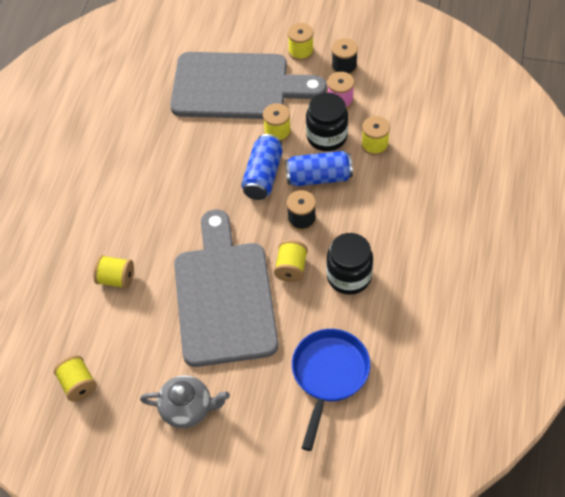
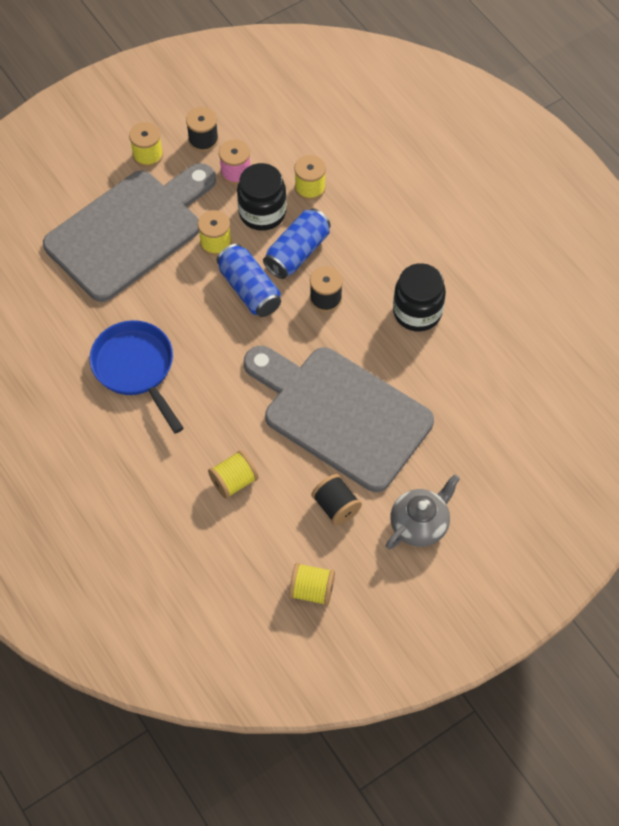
camera: 50 degrees left, 5 degrees up
(153, 349) = (336, 506): none -> black spool
(291, 268) = (365, 345): yellow spool -> none
(329, 375) = (492, 400): blue pan -> blue pan (136, 368)

